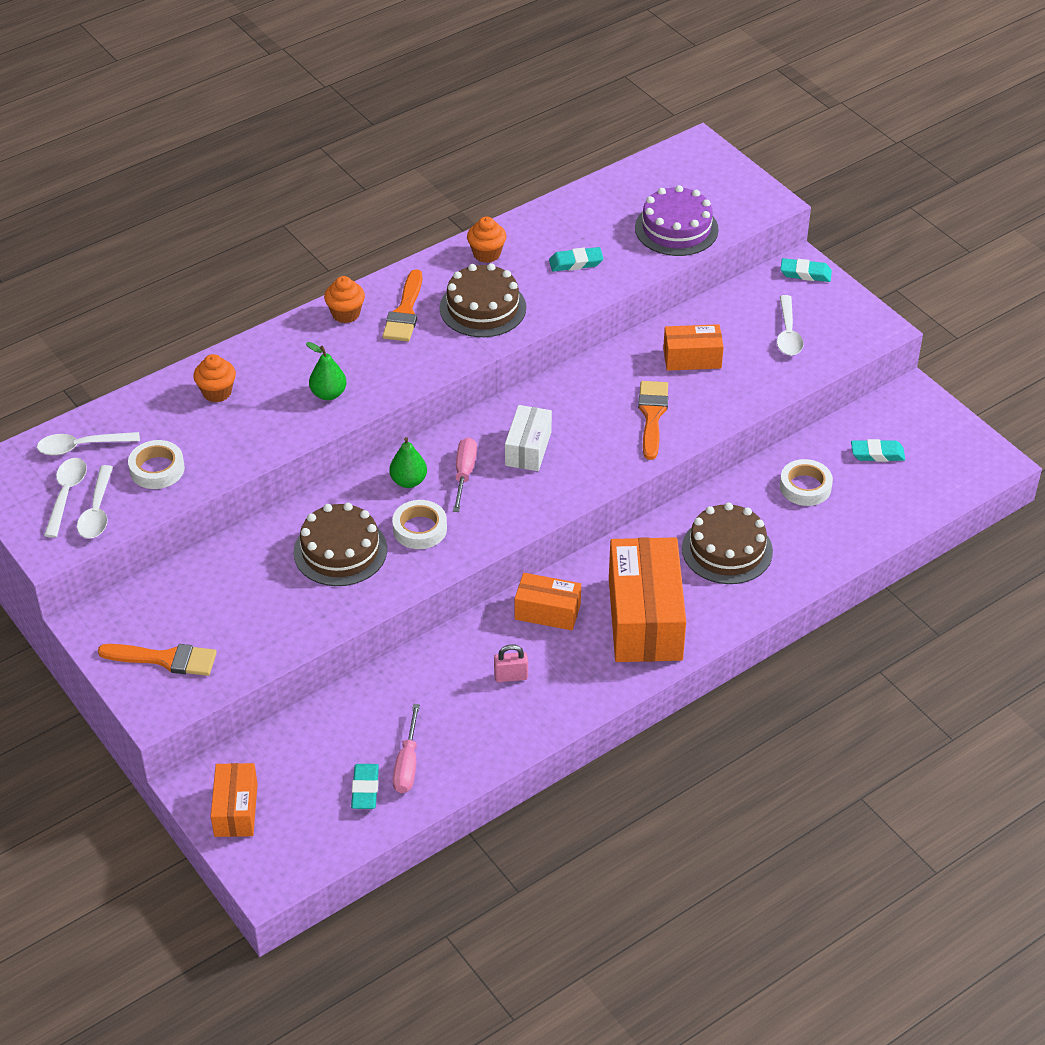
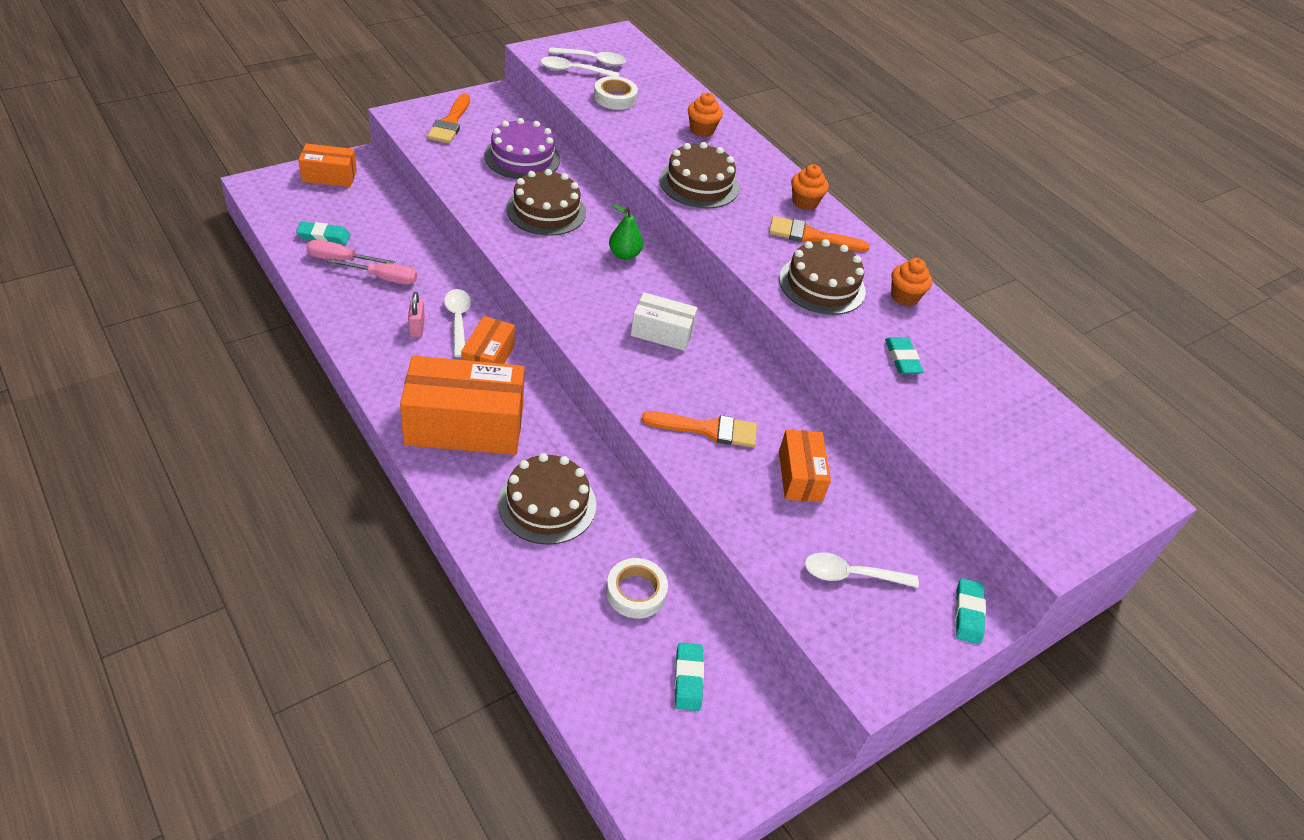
camera: 85 degrees right, 0 degrees up
(81, 447) = (643, 69): white spoon -> white spoon (458, 320)
(328, 394) = (699, 184): green pear -> brown cake
(420, 529) = (564, 255): white tape -> none
(464, 474) = (631, 288): pink screwdriver -> pink screwdriver (384, 278)
(676, 228) = (979, 450): purple cake -> purple cake (522, 157)

